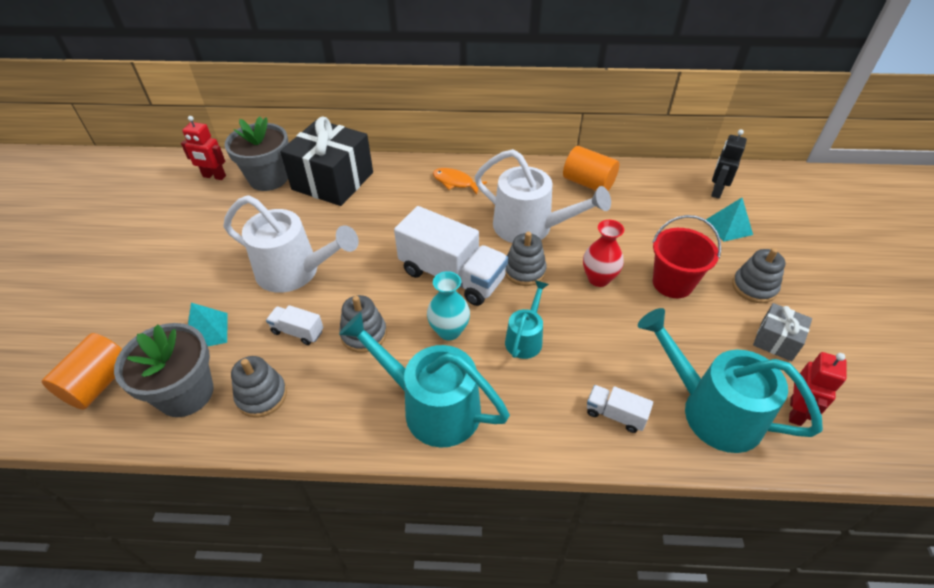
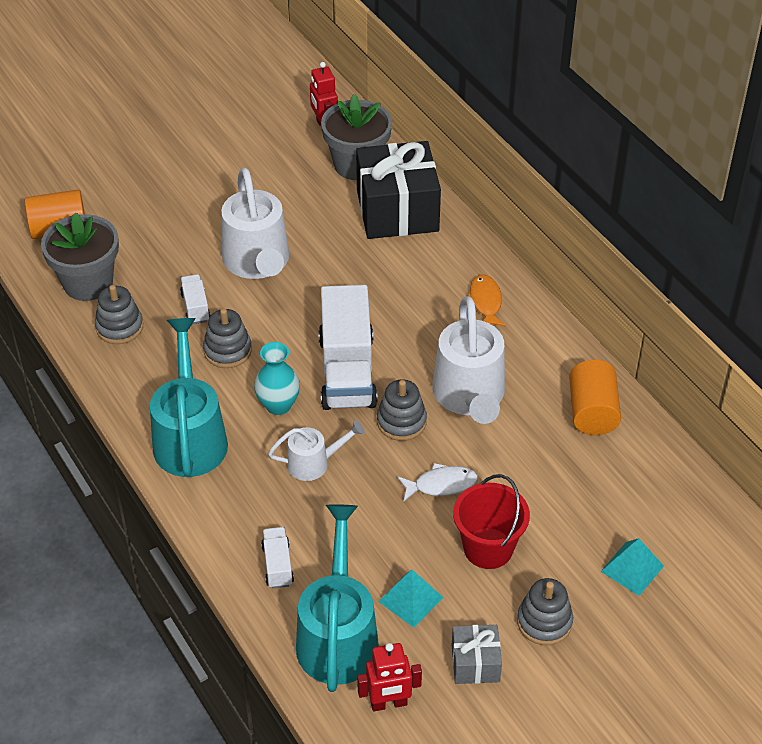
camera: 55 degrees right, 0 degrees up
(207, 331) = (151, 253): turquoise pyramid -> turquoise pyramid (410, 599)
(525, 338) = (314, 463): turquoise watering can -> white watering can
(598, 279) = (441, 484): red vase -> white fish
(716, 191) = (694, 535): black robot -> none

